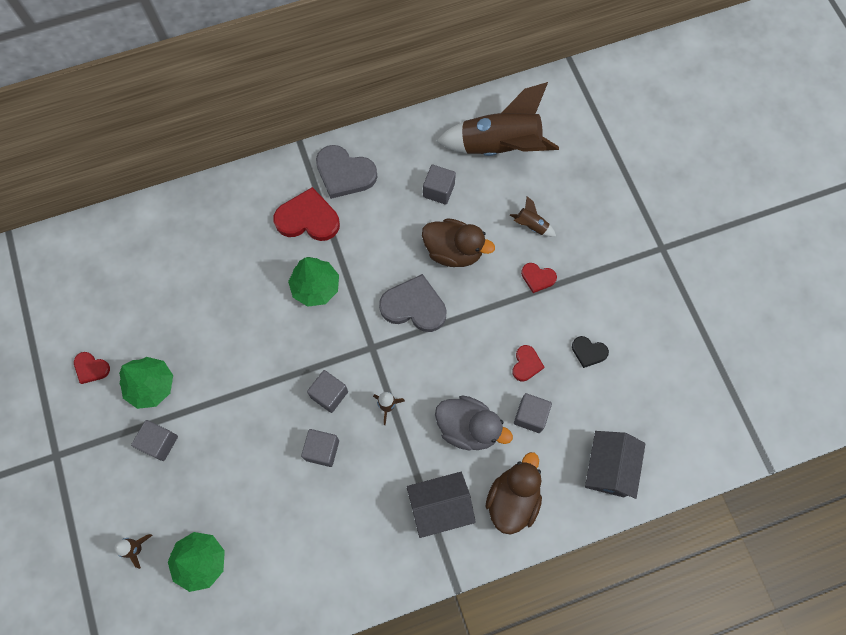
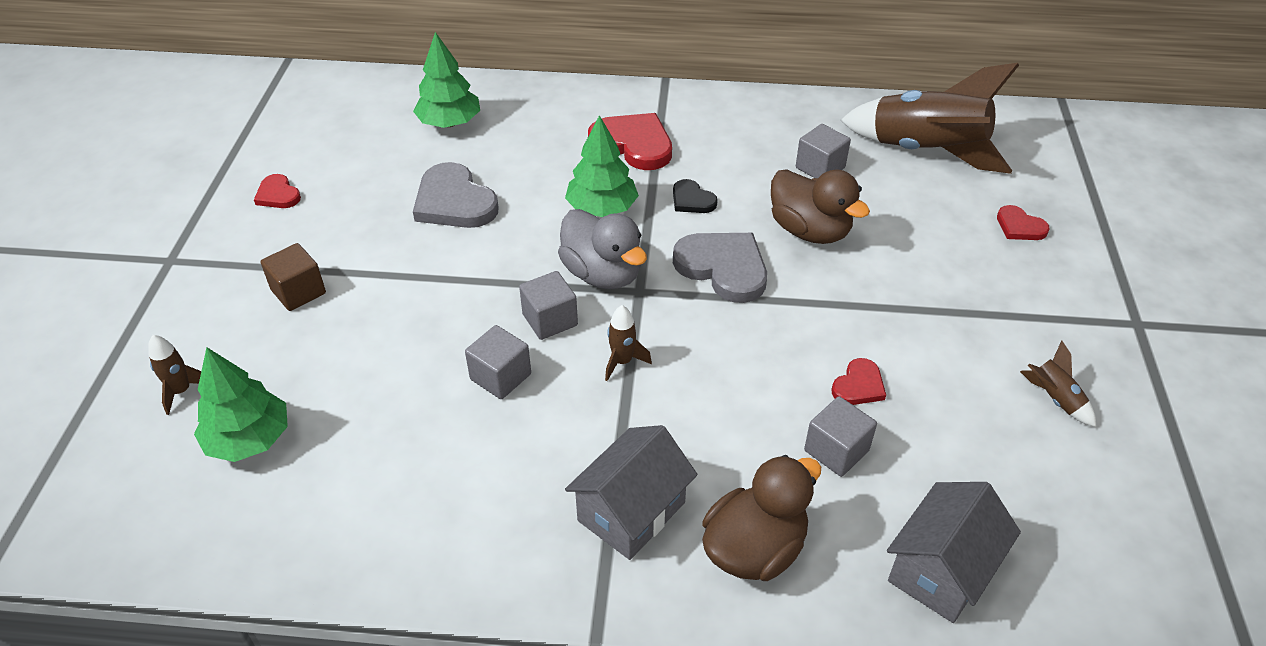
camera: 25 degrees right, 25 degrees down
(151, 386) = (333, 234): green tree -> green tree (449, 123)
(159, 443) = (298, 291): grey cube -> brown cube
(344, 173) = (704, 119): grey heart -> grey heart (454, 202)
(440, 507) = (631, 511): grey house -> grey house turned 60 degrees counterclockwise
(468, 428) = (729, 429): grey duck -> grey duck (602, 274)
(531, 225) = (936, 239): brown rocket -> brown rocket (1054, 399)
(537, 278) = (921, 295): red heart -> red heart (1019, 226)
(588, 352) = (967, 405): black heart -> black heart (692, 200)

